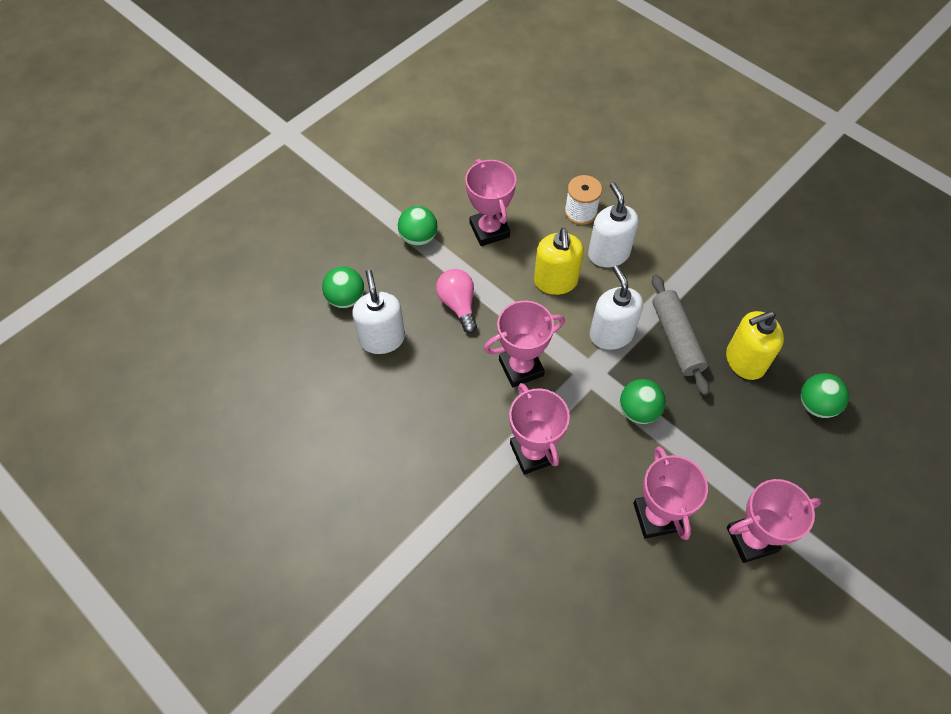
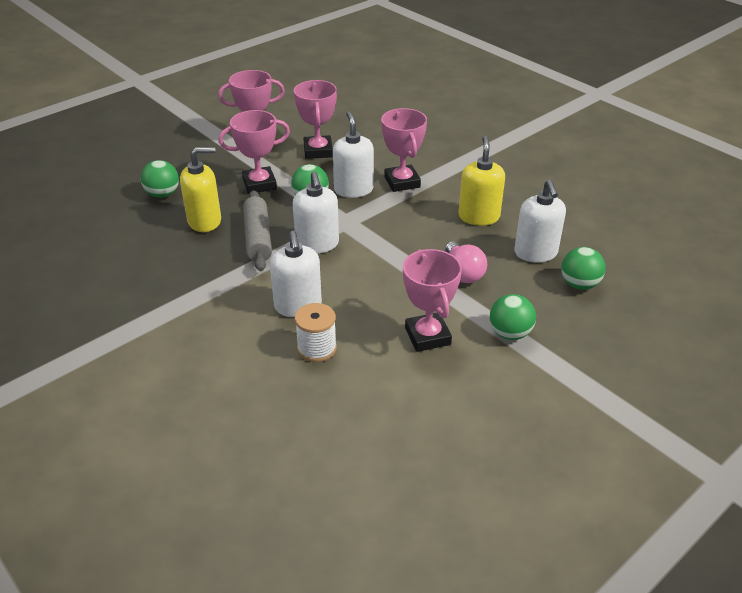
camera: 175 degrees left, 20 degrees down
(521, 368) = (405, 227): pink trophy -> pink trophy (259, 184)
(555, 281) = (361, 286): yellow soap dispenser -> yellow soap dispenser (479, 216)
(591, 432) = (353, 189): none -> white soap dispenser

